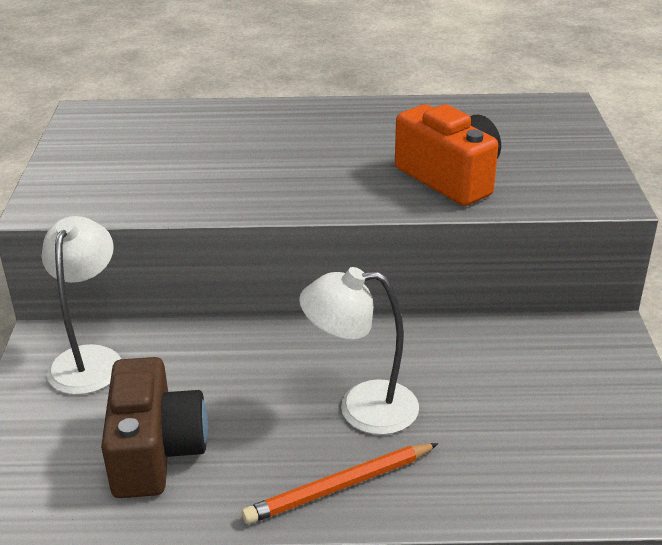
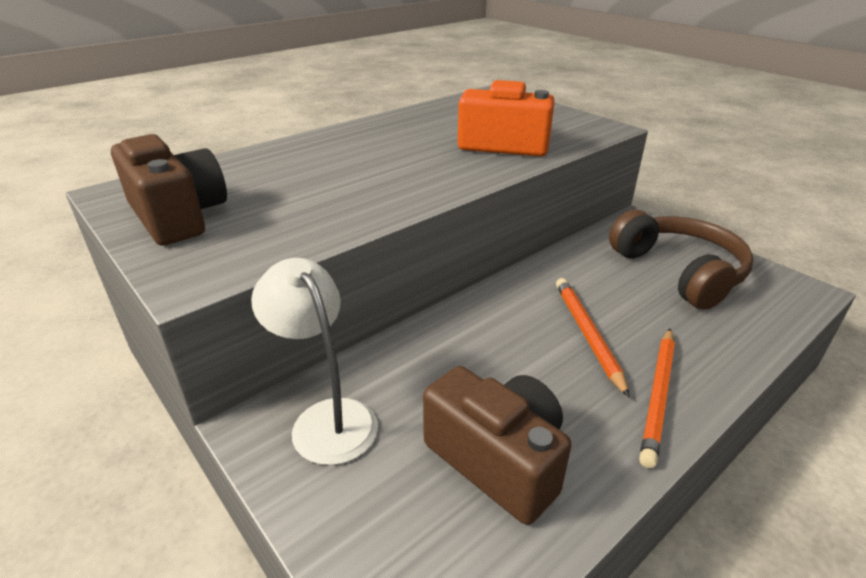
camera: 40 degrees left, 0 degrees up
(97, 151) = (178, 216): none -> brown camera
(361, 408) = (587, 334): white lamp -> orange pencil
(557, 404) = (679, 271): none -> brown headphones

